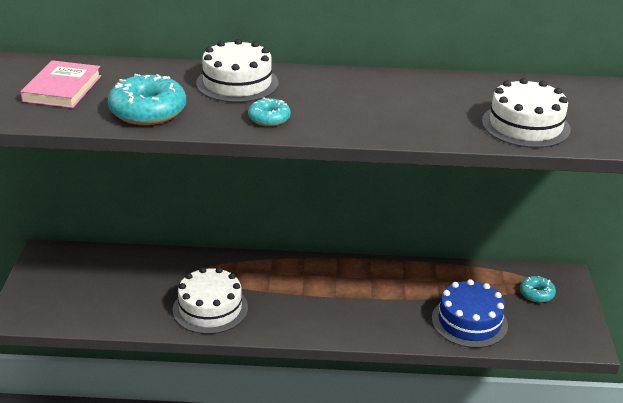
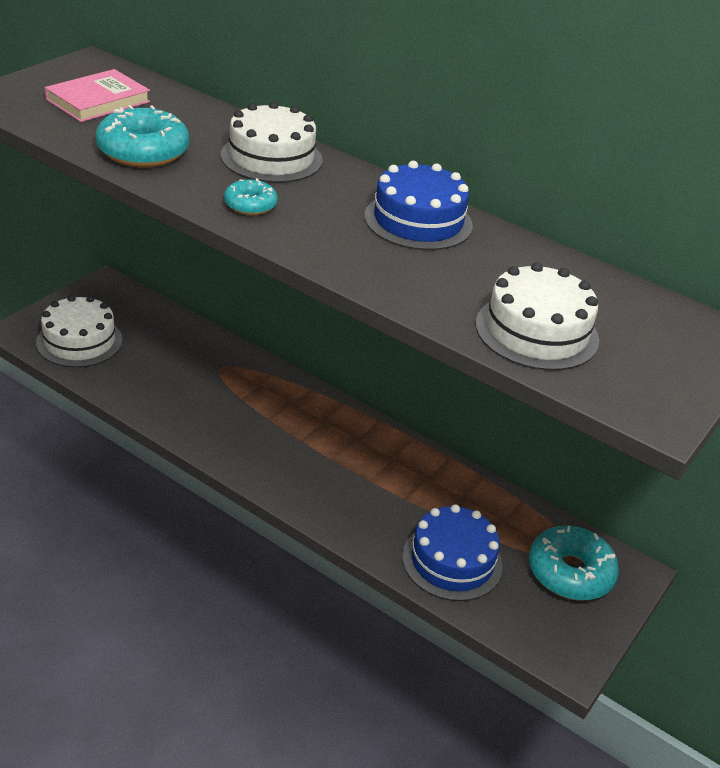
camera: 30 degrees right, 5 degrees up
(210, 308) = (195, 409): white cake -> white cake (79, 341)
(378, 88) = (418, 221): none -> blue cake
(536, 294) = (570, 572): turquoise donut -> turquoise donut, size x1.83

